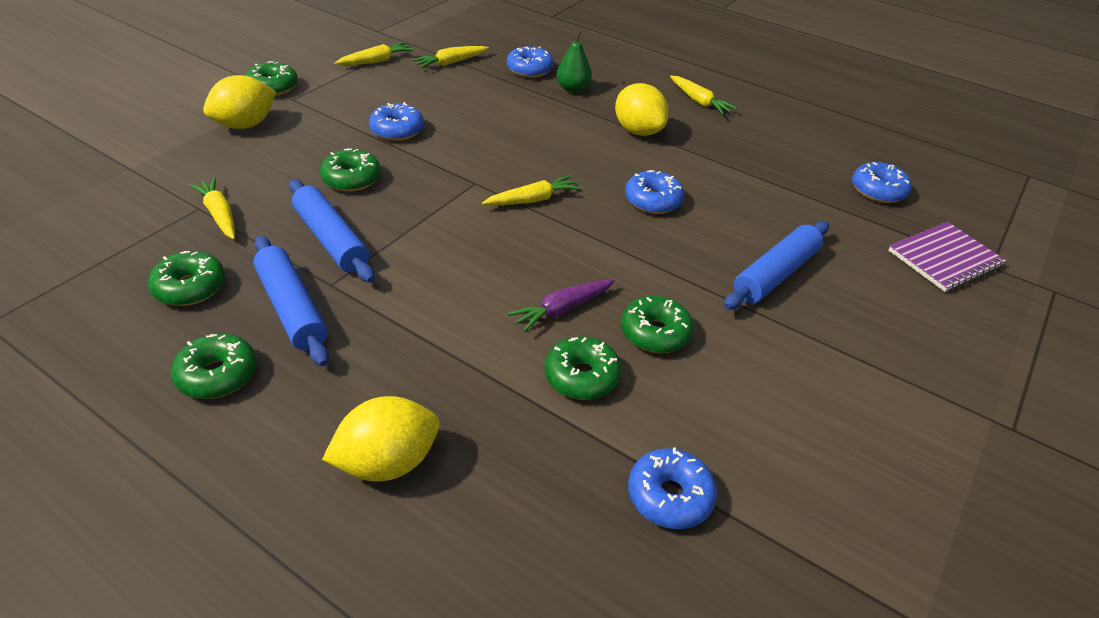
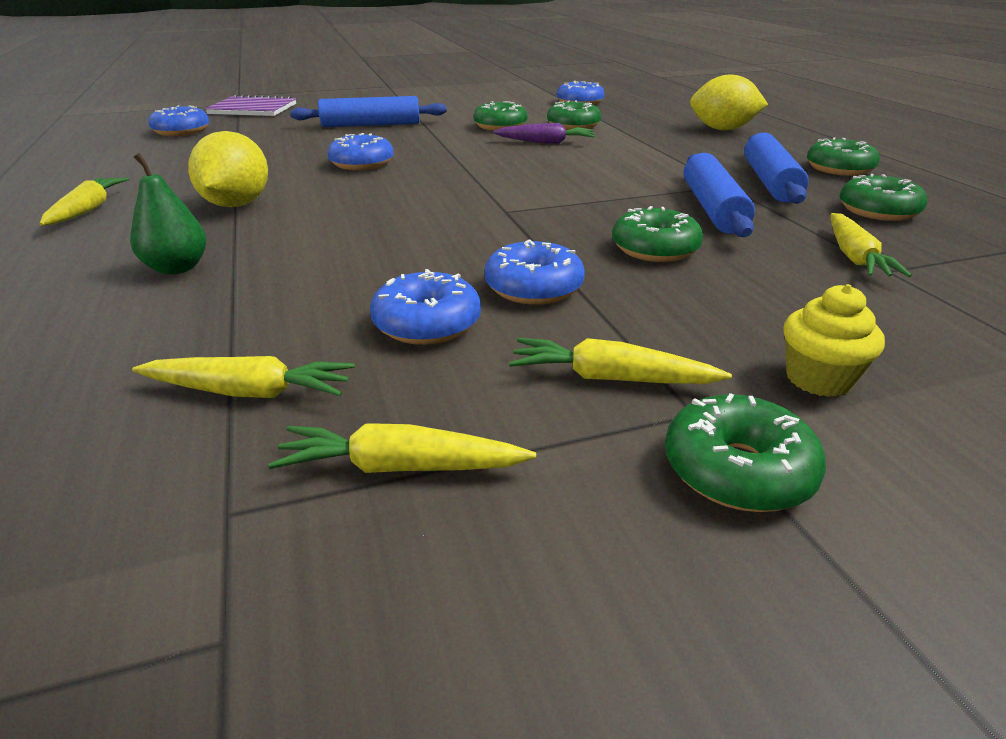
camera: 140 degrees left, 10 degrees down
(245, 125) = (818, 379): yellow lemon -> yellow cupcake
(529, 70) = (154, 321): blue donut -> blue donut (427, 324)
(532, 200) = (468, 187): yellow carrot -> yellow carrot (611, 378)

